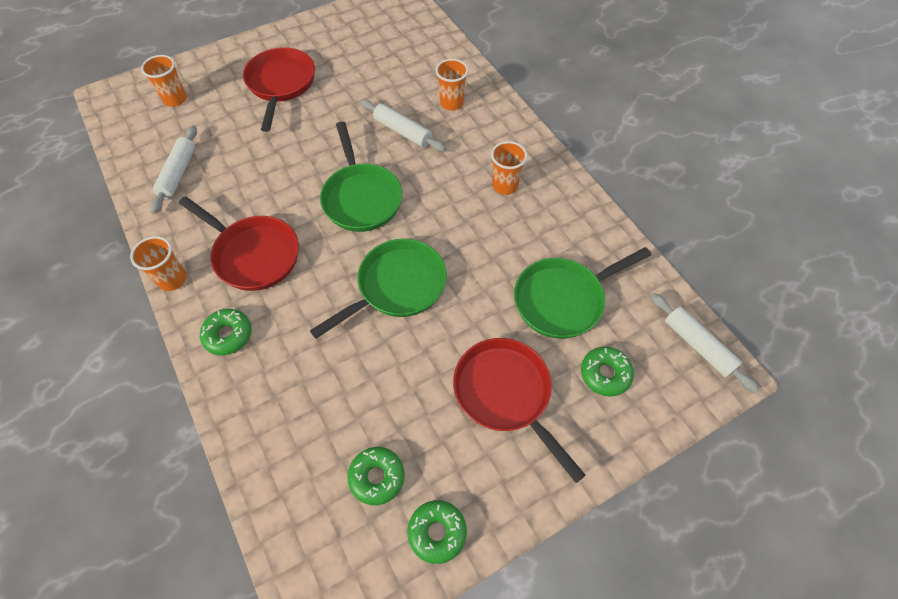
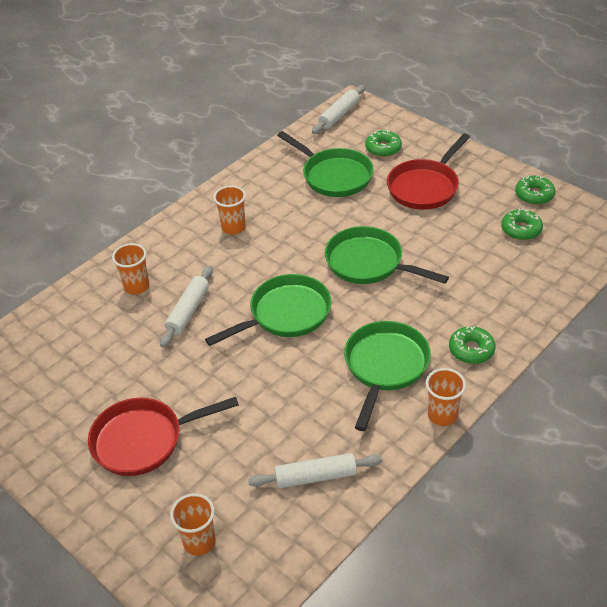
camera: 105 degrees left, 15 degrees down
(253, 254) = (385, 366): red pan -> green pan

